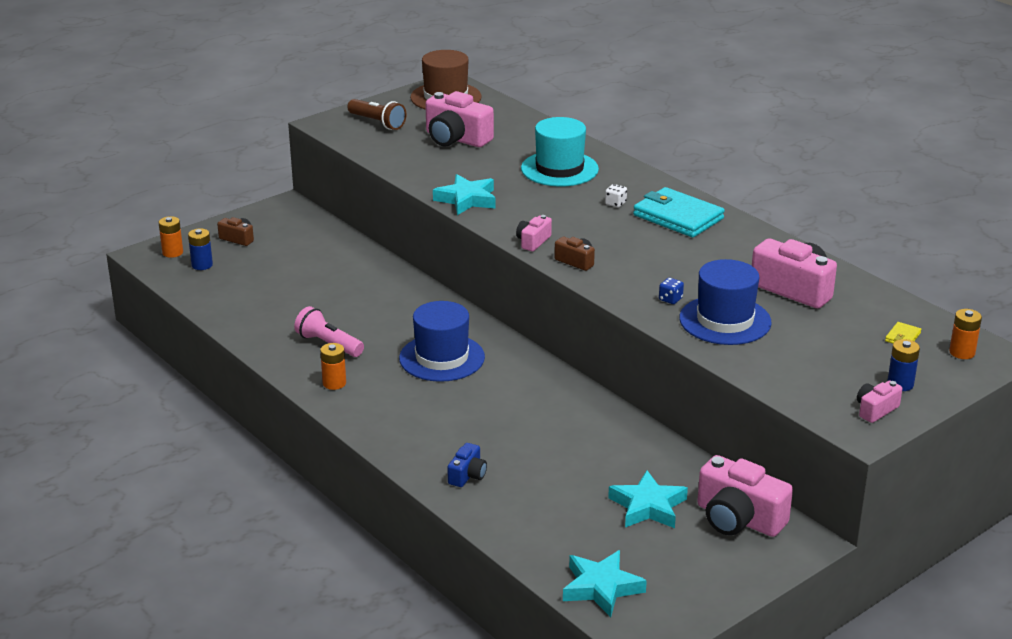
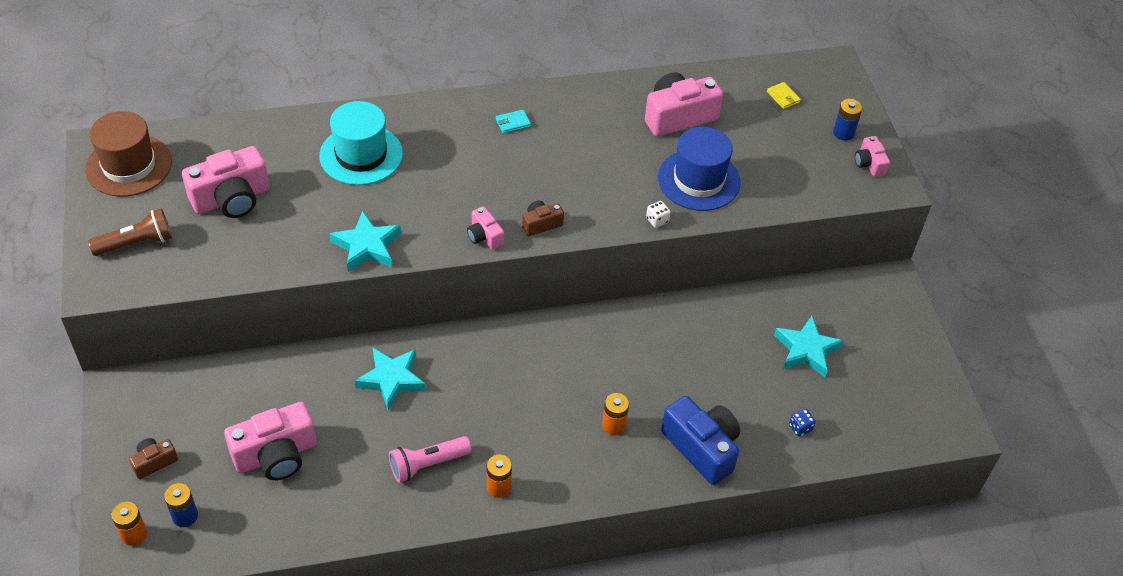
camera: 65 degrees left, 20 degrees up
(442, 358) = (511, 387): blue hat -> none
(467, 475) = (702, 448): blue camera -> blue camera, size x1.96
(601, 587) = (890, 428): turquoise star -> turquoise star (391, 380)
(615, 203) = (457, 150): white dice -> white dice (657, 220)
(670, 299) = (645, 195): blue dice -> blue dice (800, 427)
(678, 217) = (513, 123): turquoise wallet -> turquoise wallet, size x0.41
(738, 519) = (848, 305): pink camera -> pink camera (276, 455)
(962, 352) = (821, 79): orange battery -> orange battery (613, 425)

